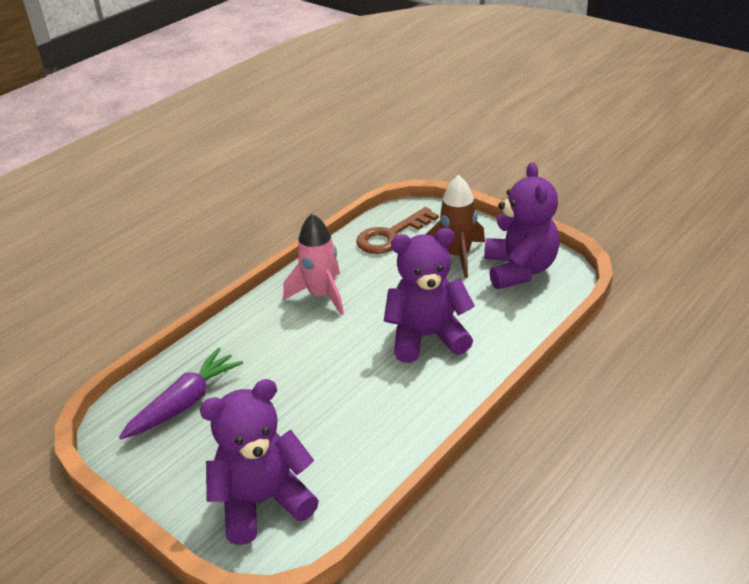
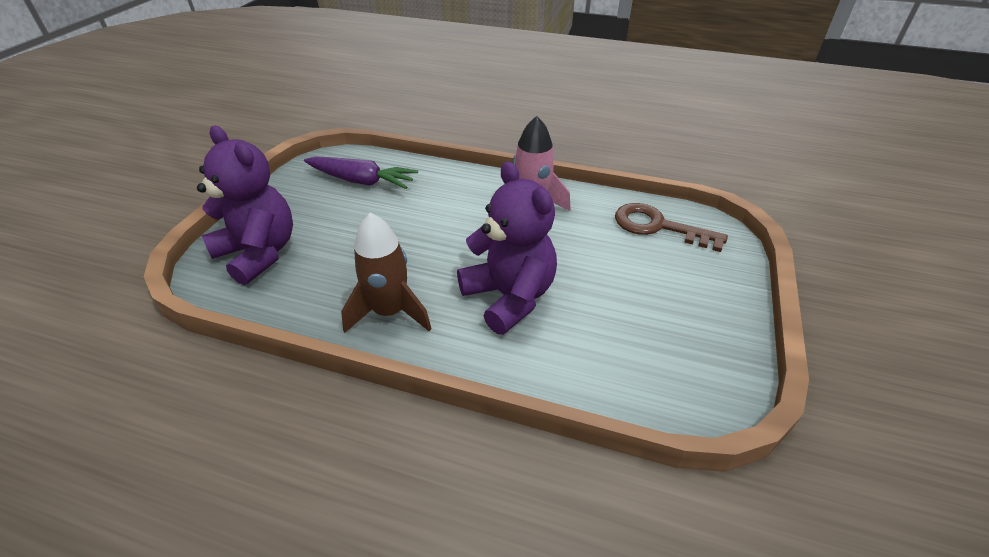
camera: 65 degrees right, 5 degrees up
(457, 256) = (665, 286): brown rocket -> brown rocket (390, 312)
(519, 270) = (682, 349): purple teddy bear -> none

